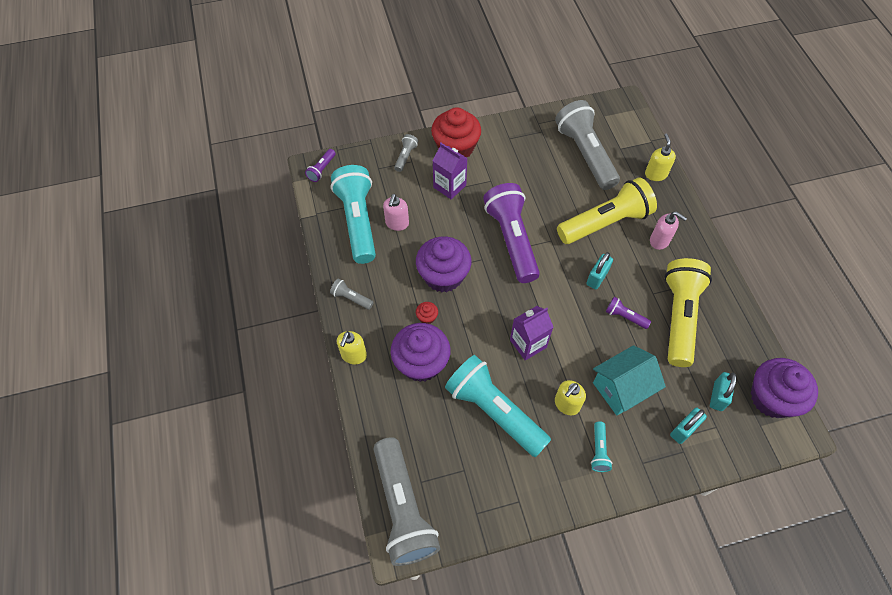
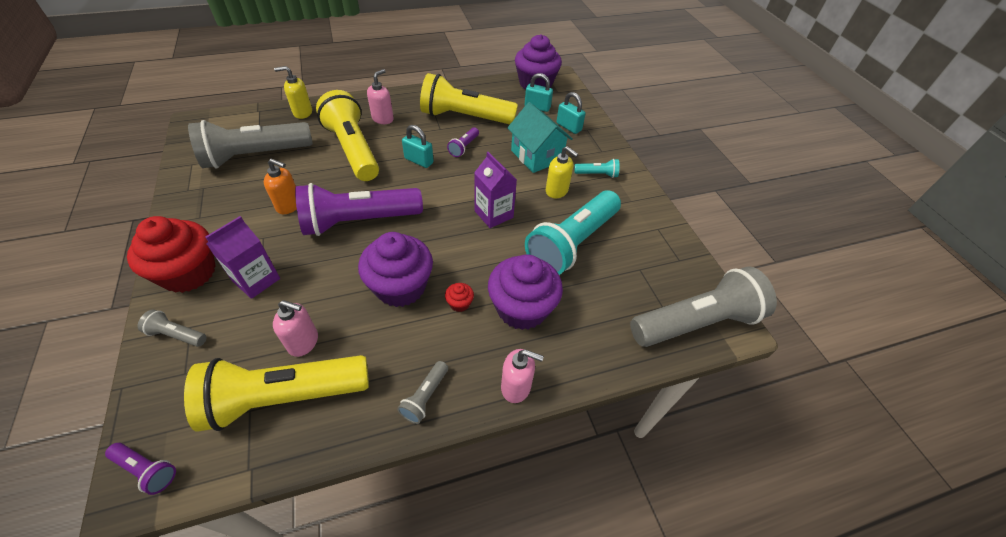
camera: 95 degrees left, 10 degrees down
(353, 355) = (516, 387): yellow soap dispenser -> pink soap dispenser
(358, 221) = (284, 397): turquoise flashlight -> yellow flashlight
(526, 189) = (289, 205): none -> orange soap dispenser

